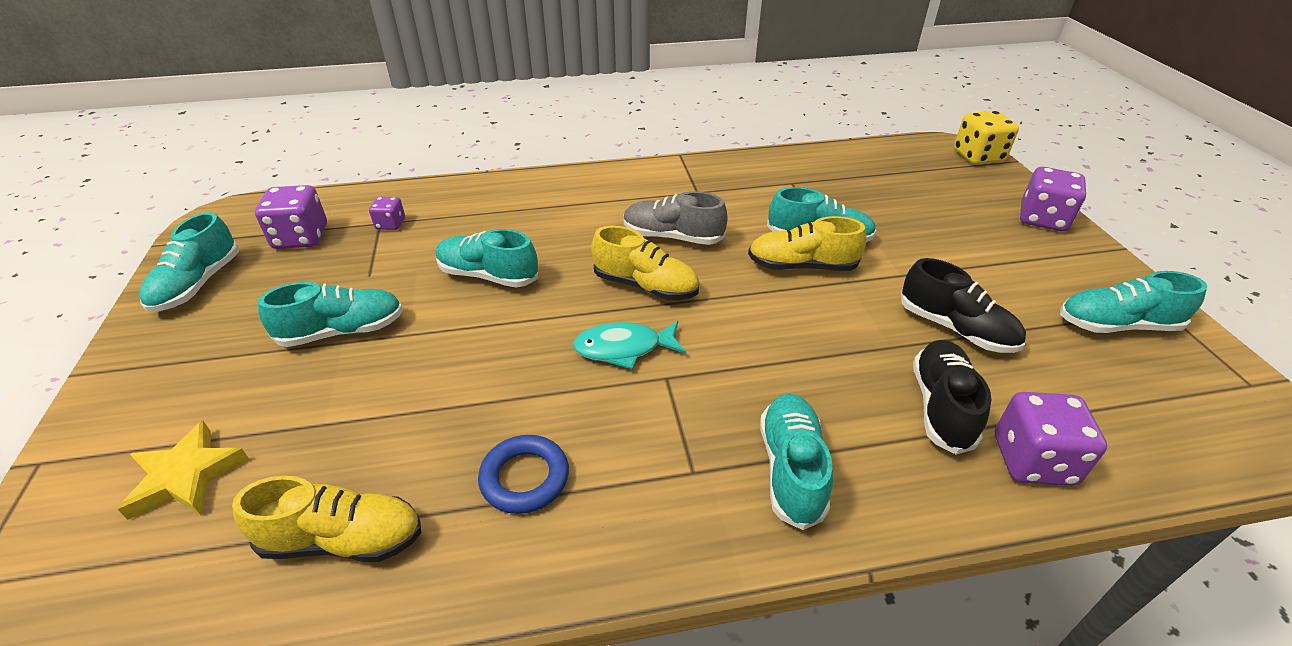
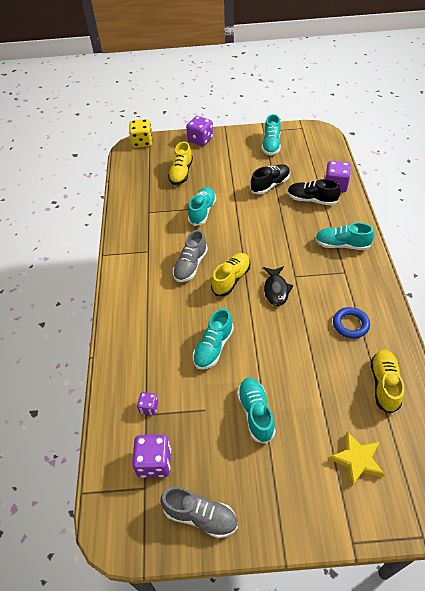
camera: 80 degrees left, 10 degrees up
(198, 284) = (200, 516): turquoise shoe -> grey shoe
(624, 348) = (276, 290): turquoise fish -> black fish
(802, 266) = (223, 221): yellow shoe -> yellow shoe (181, 173)

